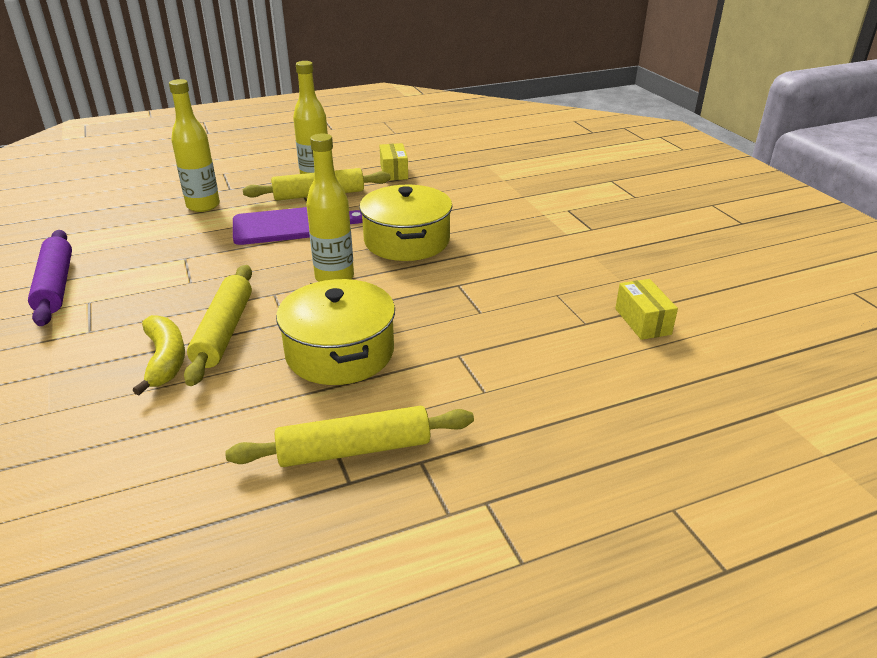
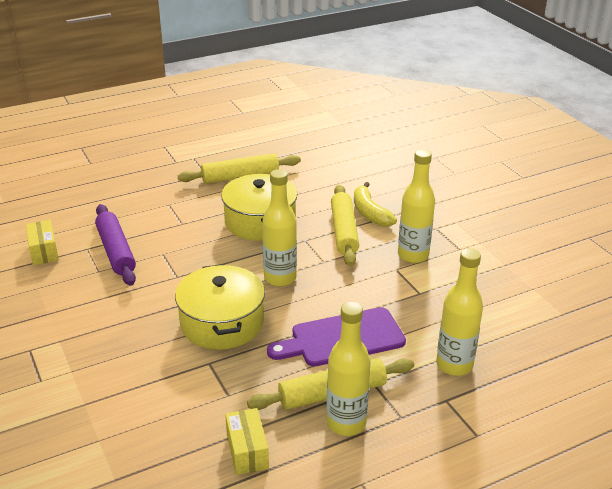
camera: 175 degrees right, 0 degrees up
(55, 285) = (500, 261): purple rolling pin -> purple rolling pin (116, 251)
(156, 296) = (413, 255): none -> yellow bottle

